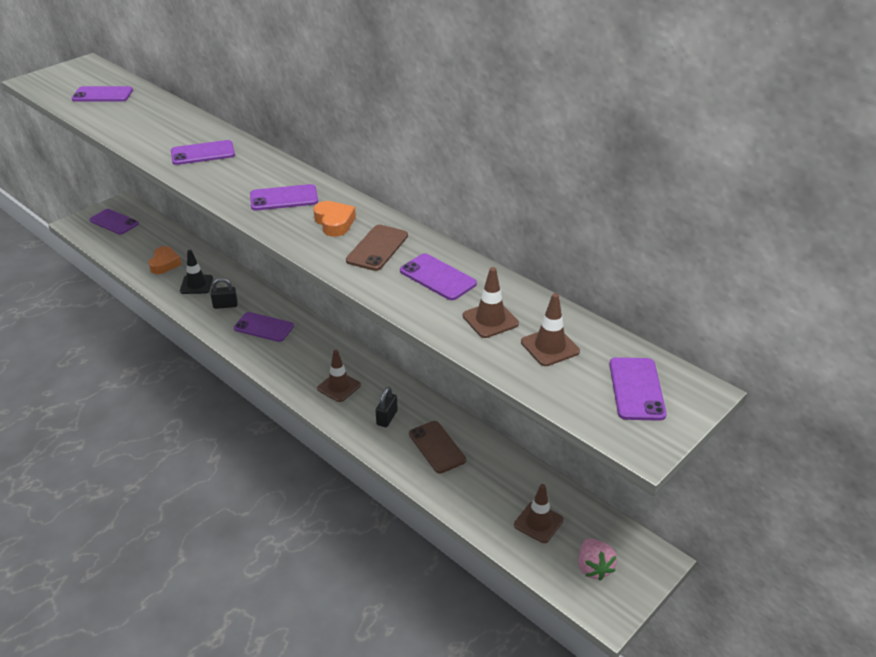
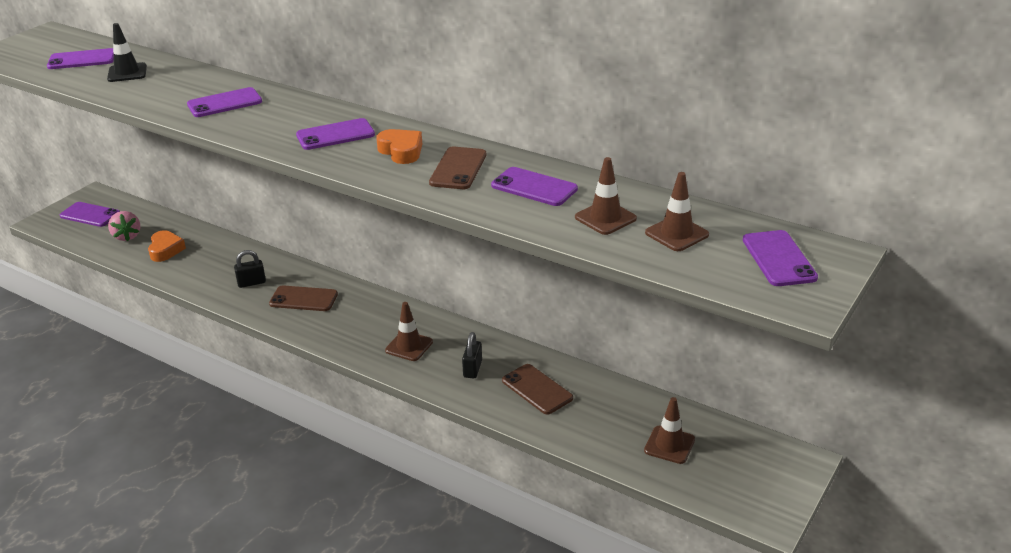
camera: 10 degrees left, 5 degrees down
(196, 284) = (210, 266): black traffic cone -> black traffic cone (127, 73)
(264, 327) = (303, 299): purple phone -> brown phone
(593, 567) = (741, 478): pink strawberry -> pink strawberry (127, 236)

